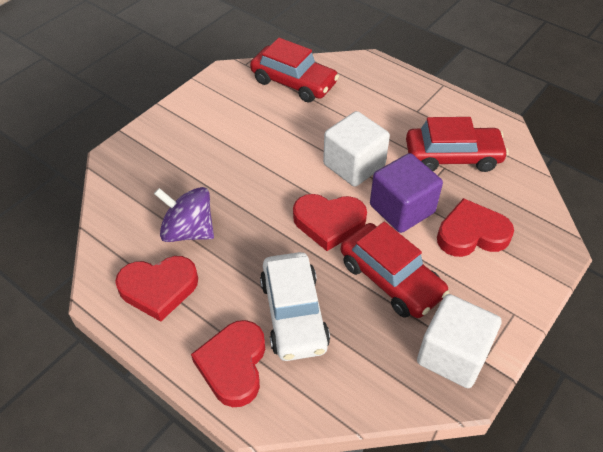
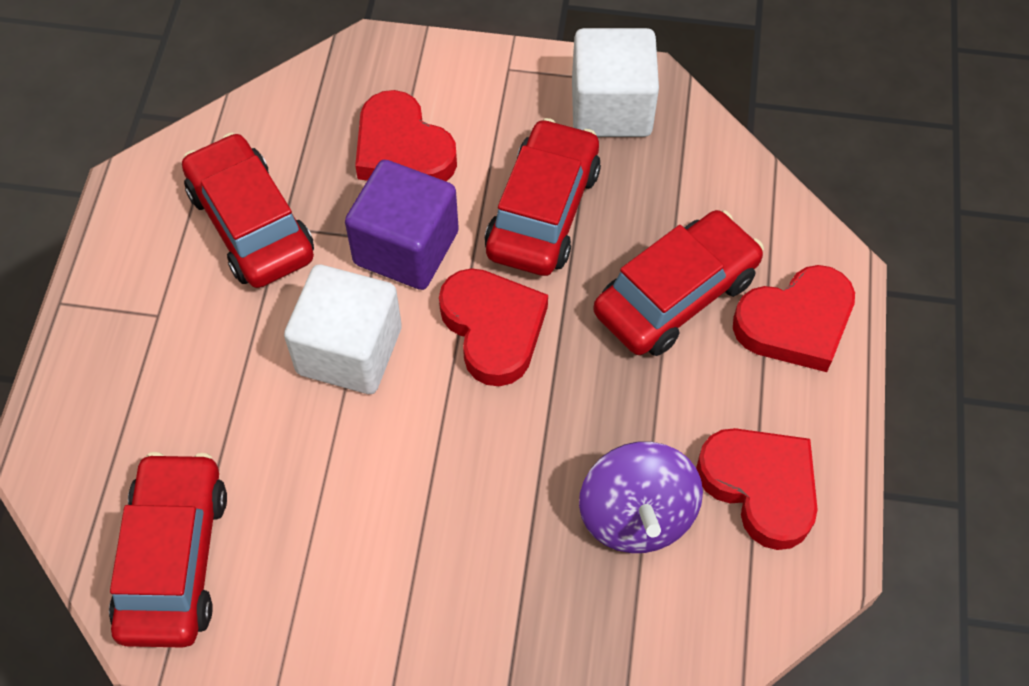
camera: 120 degrees left, 10 degrees up
(294, 314) = (675, 295): white car -> red car

